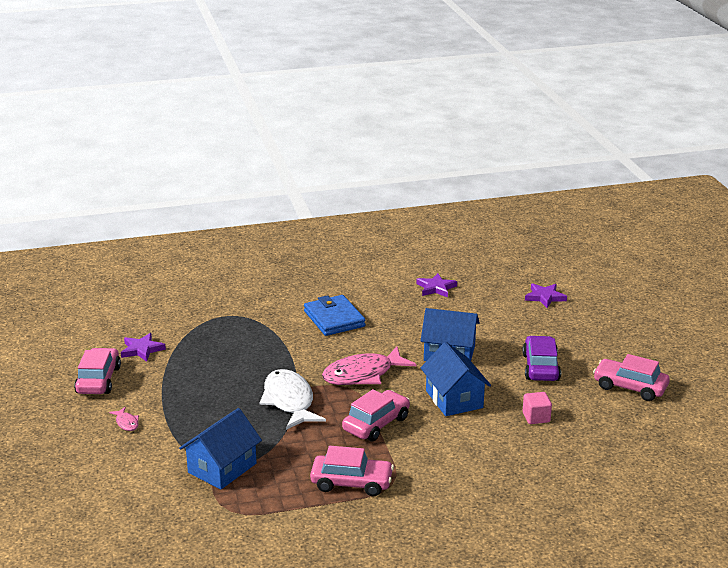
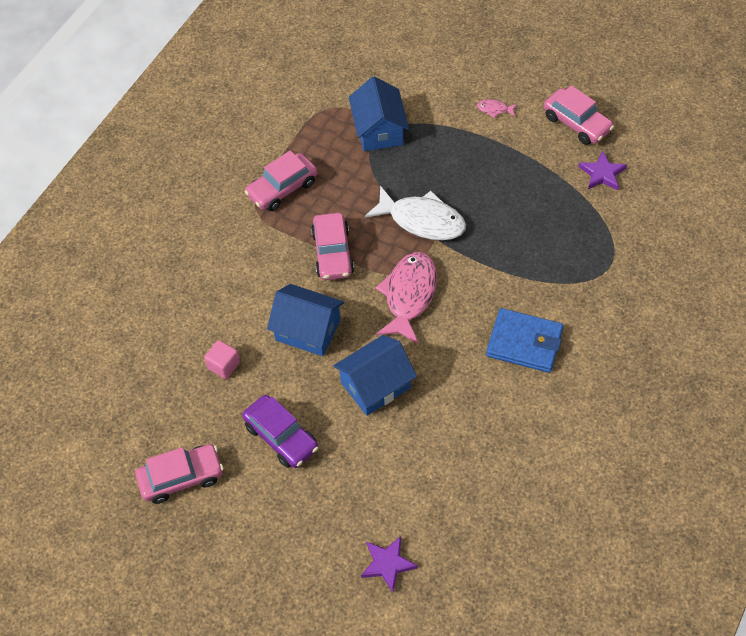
camera: 135 degrees right, 30 degrees up
(436, 288) = (503, 478): purple star -> none

